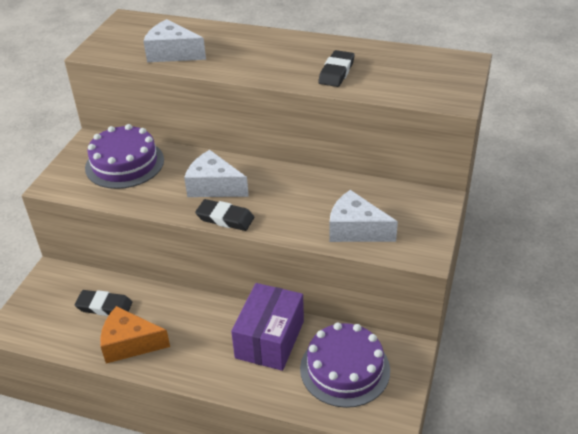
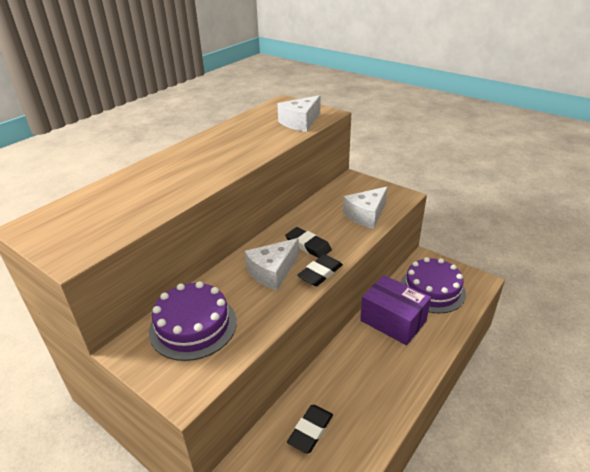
camera: 70 degrees left, 5 degrees down
(130, 344) = (368, 416): orange cheese -> none
(172, 53) = (139, 207): white cheese -> white cheese (300, 122)
(336, 72) = (255, 141): black eraser -> black eraser (308, 245)

